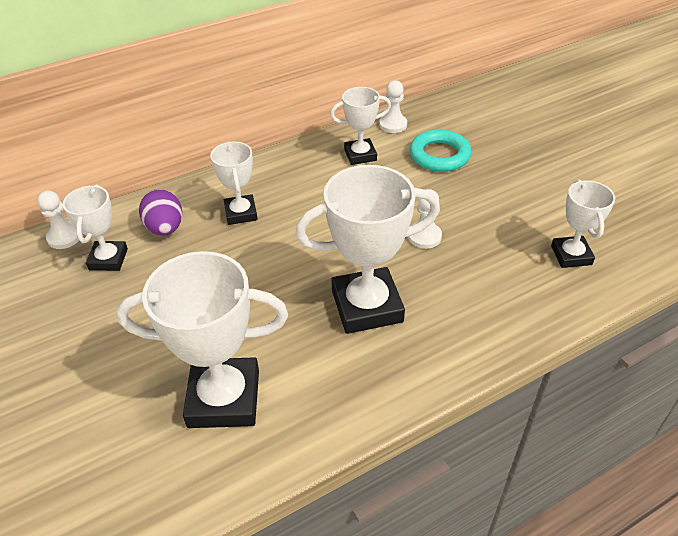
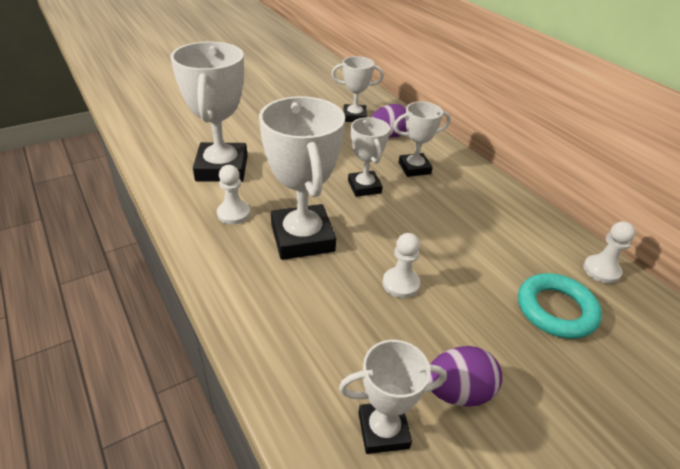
camera: 85 degrees right, 5 degrees down
(64, 237) = (375, 100): white pawn -> white pawn (233, 213)
(360, 155) = (527, 241): white trophy -> white trophy (364, 187)
(528, 215) = (458, 392): none -> purple egg

